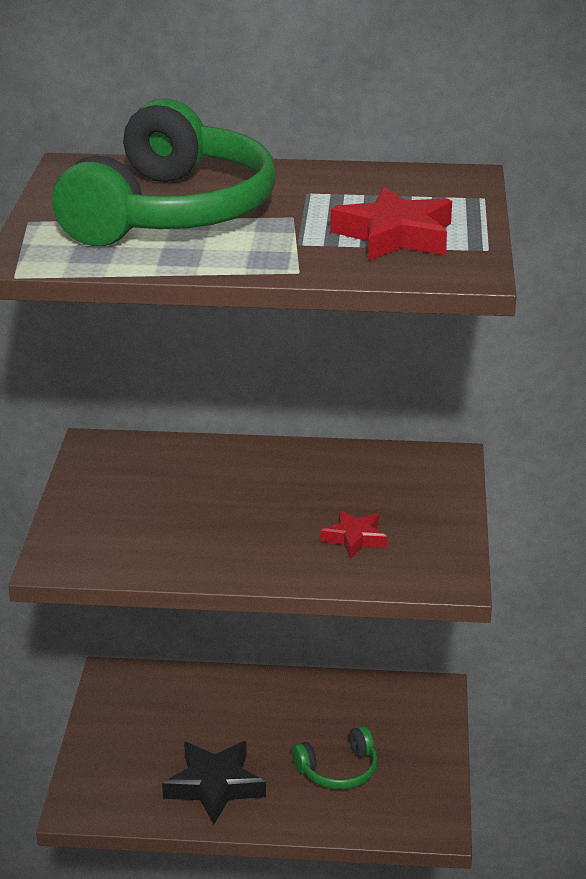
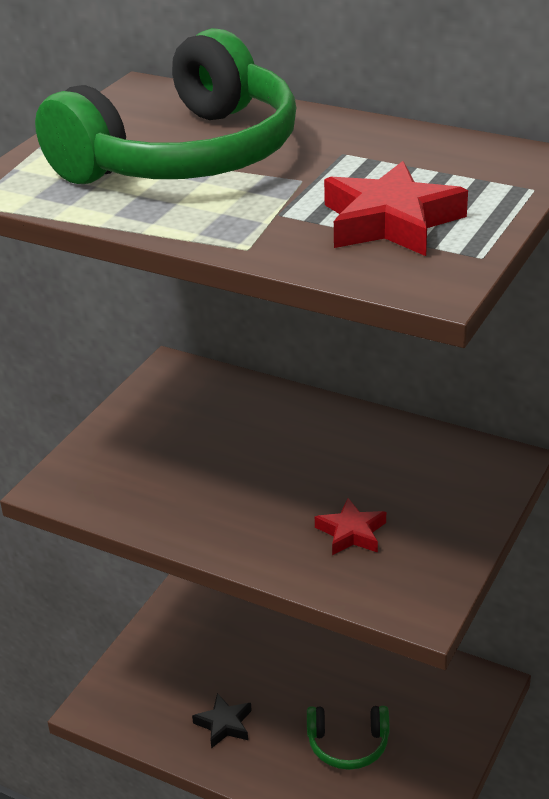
camera: 25 degrees right, 5 degrees up
(214, 786) = (224, 724): black star -> black star, size x0.59

